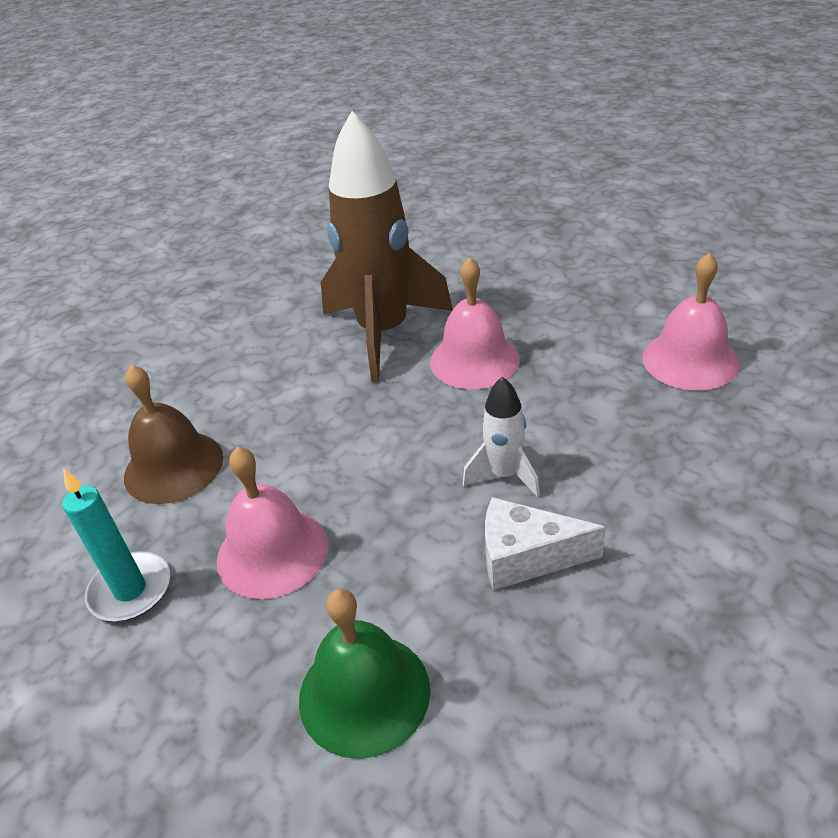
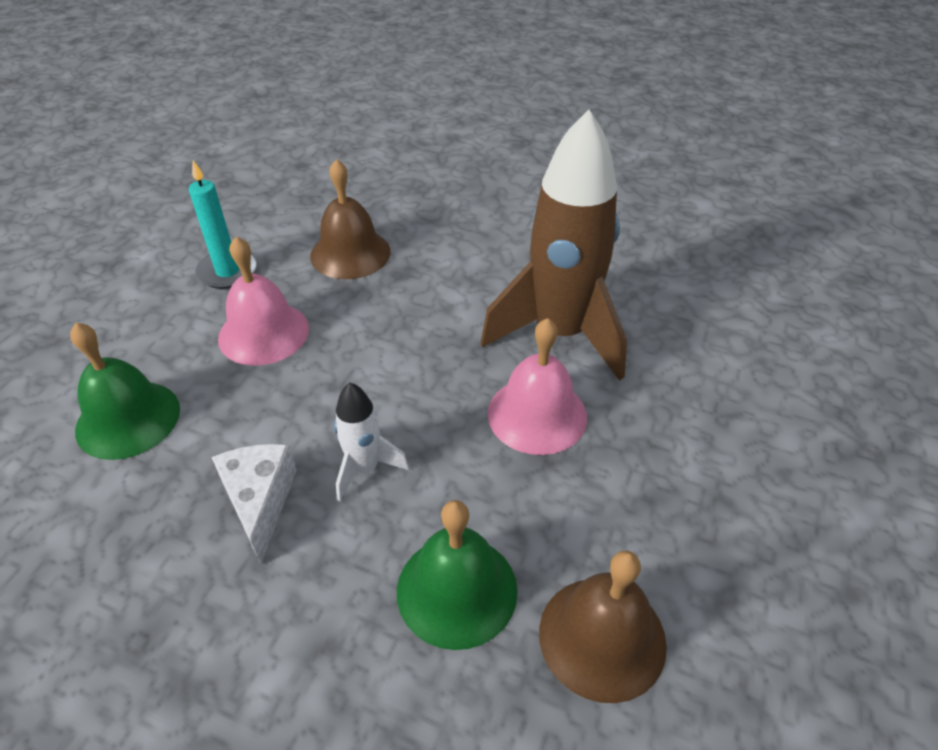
camera: 70 degrees right, 5 degrees up
(644, 428) = (457, 590): none -> green bell
(690, 360) = (602, 637): pink bell -> brown bell

